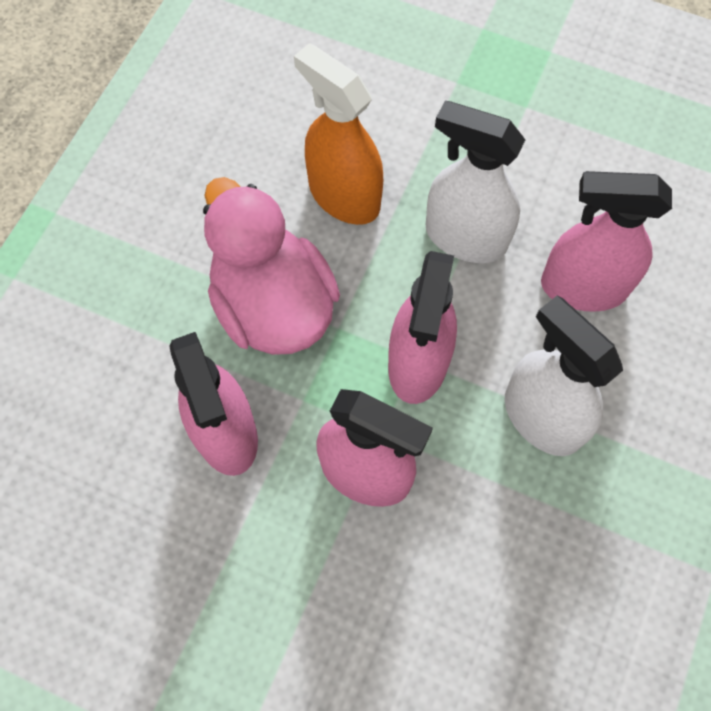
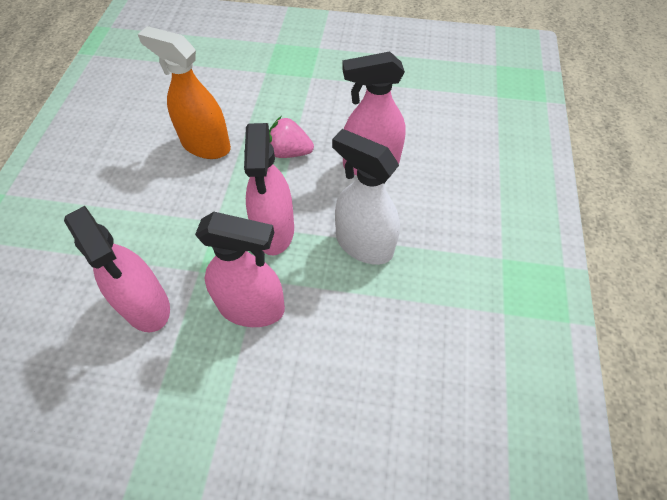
camera: 15 degrees left, 10 degrees down
(273, 305) = (168, 217): pink duck -> none
(465, 237) = (289, 152): white spray bottle -> pink strawberry

